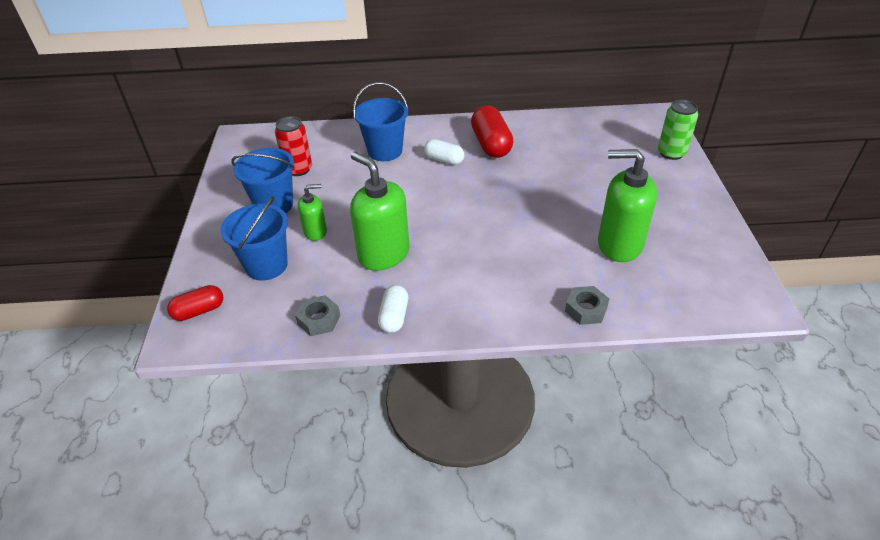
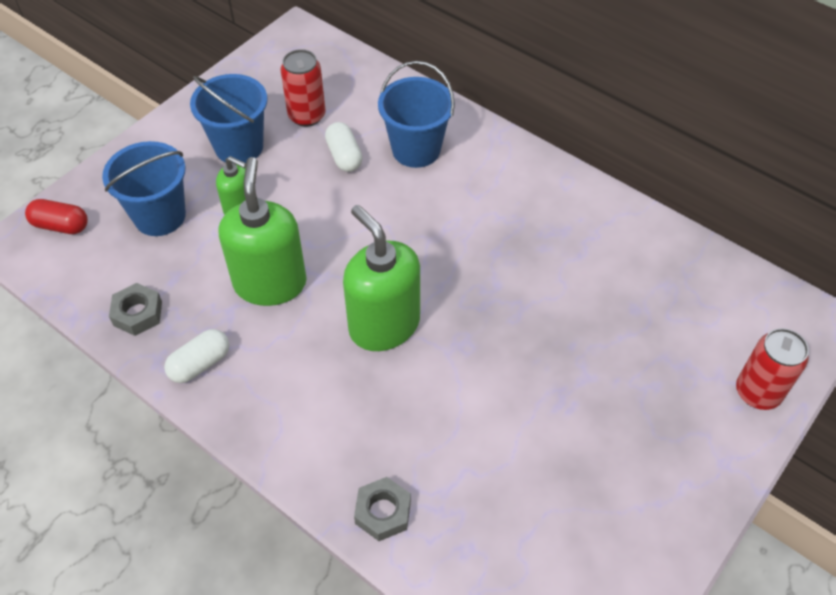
camera: 40 degrees right, 10 degrees up
(444, 160) = (464, 205): white capsule -> white capsule (344, 156)
(491, 144) = (542, 220): red capsule -> none
(619, 244) = (520, 465): green soap dispenser -> green soap dispenser (384, 325)
(671, 153) = (757, 392): green can -> red can

